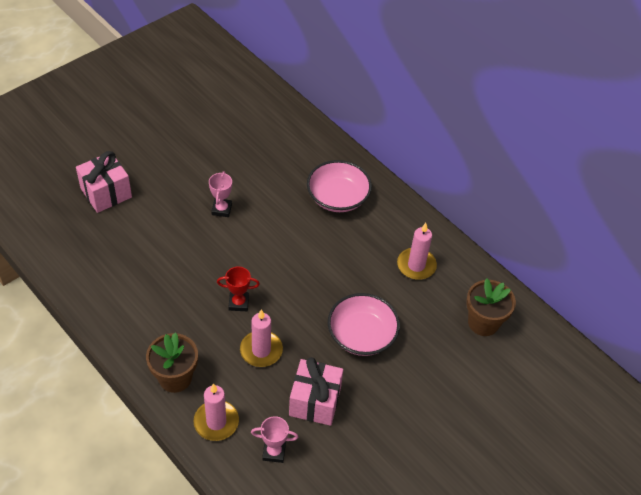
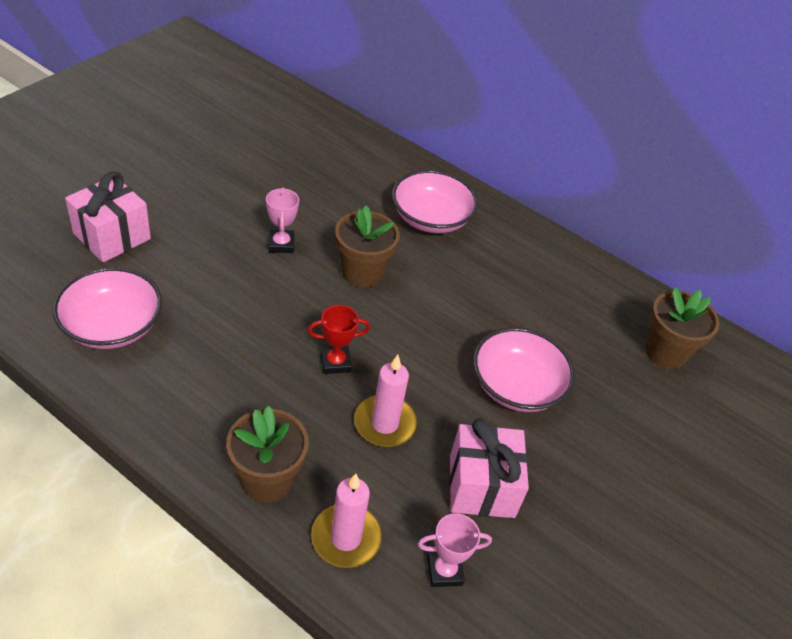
camera: 15 degrees left, 5 degrees down
(96, 260) = (112, 326): none -> pink bowl
(274, 237) = (362, 272): none -> brown flower pot
(416, 265) = (556, 290): pink candle -> none

